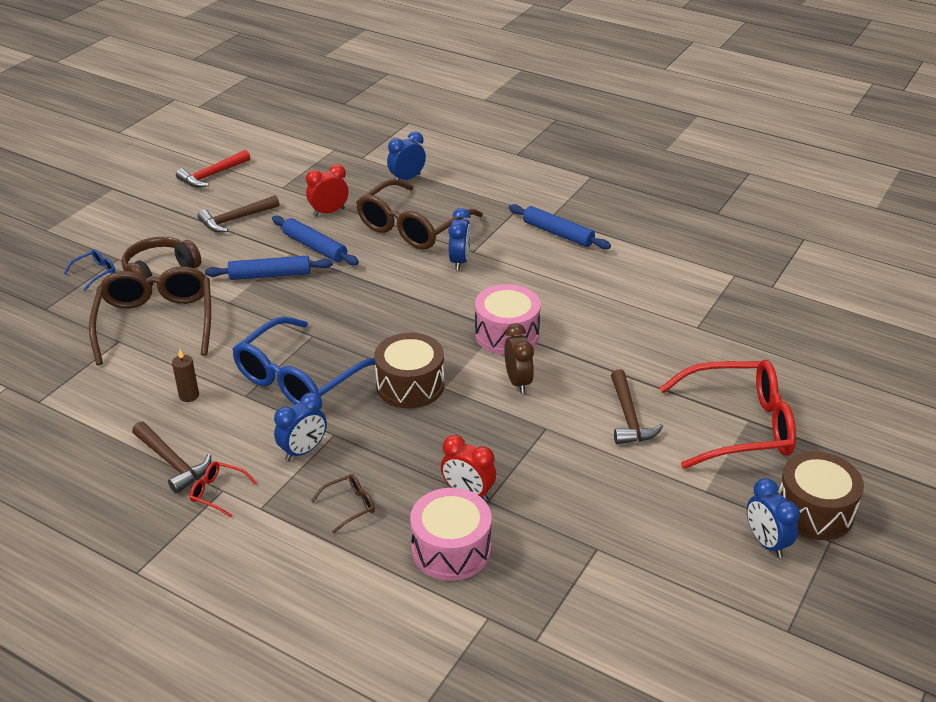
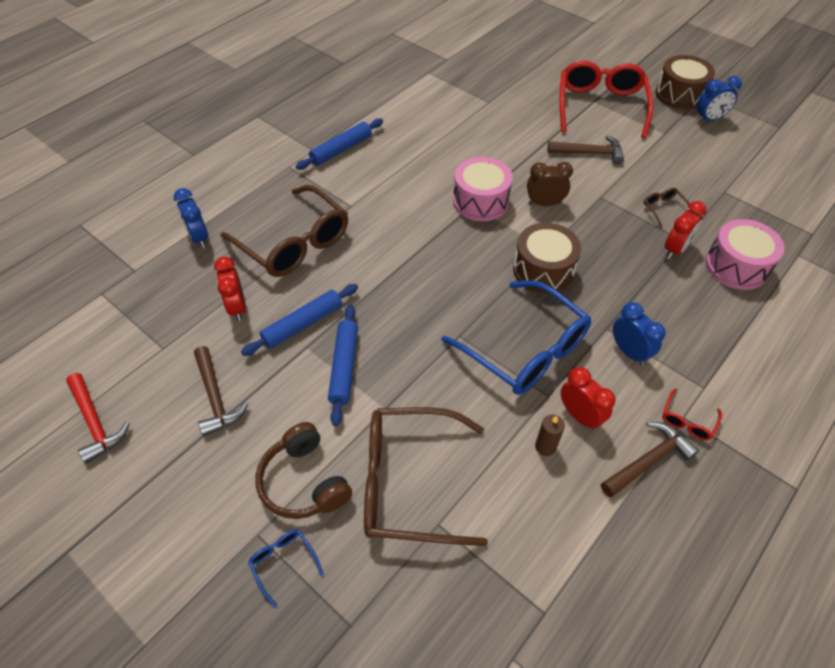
camera: 80 degrees left, 15 degrees up
(222, 416) = (579, 416): none -> red clock
(349, 506) = (696, 324): brown glasses -> brown glasses (663, 209)
(459, 261) = (364, 216): blue clock -> none

